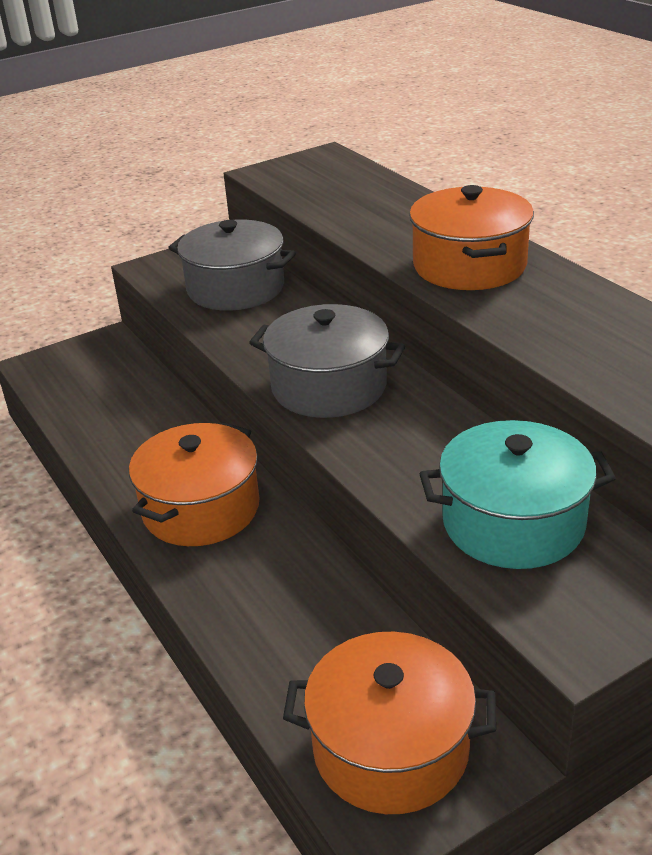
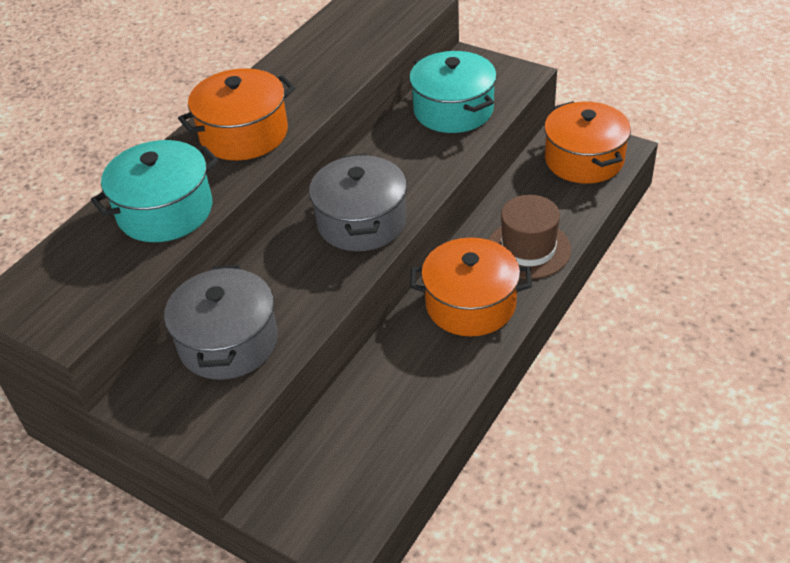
camera: 115 degrees left, 10 degrees up
(243, 592) = (528, 249): none -> brown hat
(372, 216) = (165, 211): none -> turquoise pot

